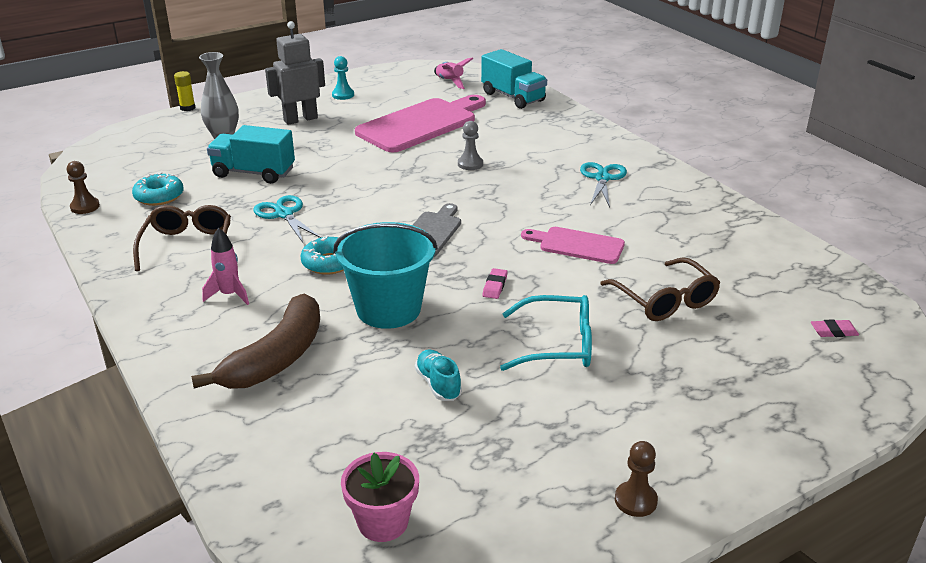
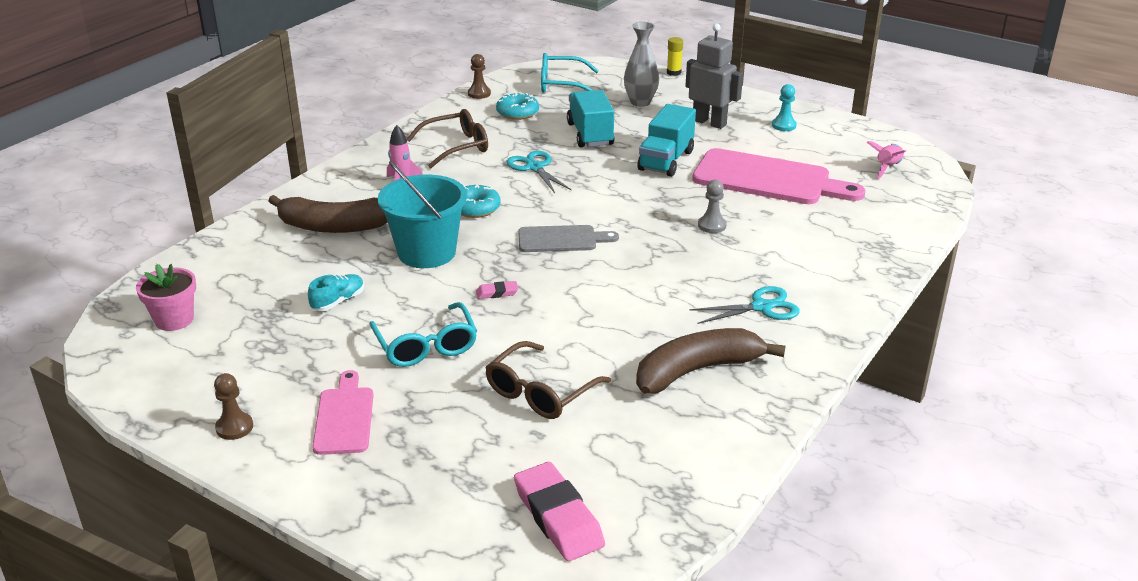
camera: 65 degrees right, 0 degrees up
(131, 161) = (561, 84): none -> turquoise glasses
(284, 214) = (534, 167): turquoise scissors -> turquoise scissors turned 60 degrees counterclockwise
(513, 97) = (897, 211): turquoise truck -> turquoise truck (666, 160)
(577, 245) = (605, 321): pink cutting board -> pink cutting board (344, 417)
(671, 225) = (697, 371): none -> brown banana
(833, 331) = (558, 517): pink eraser -> pink eraser, size x2.17

